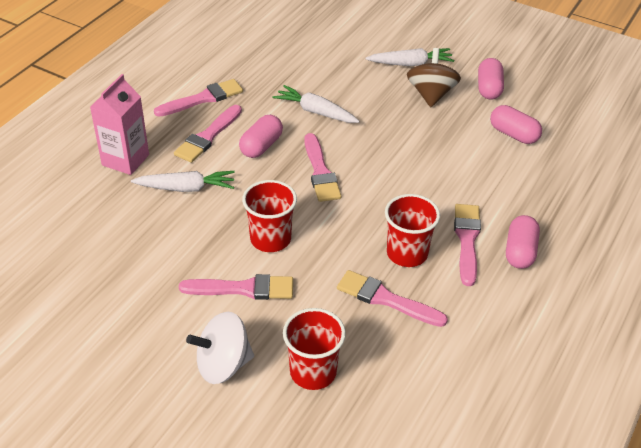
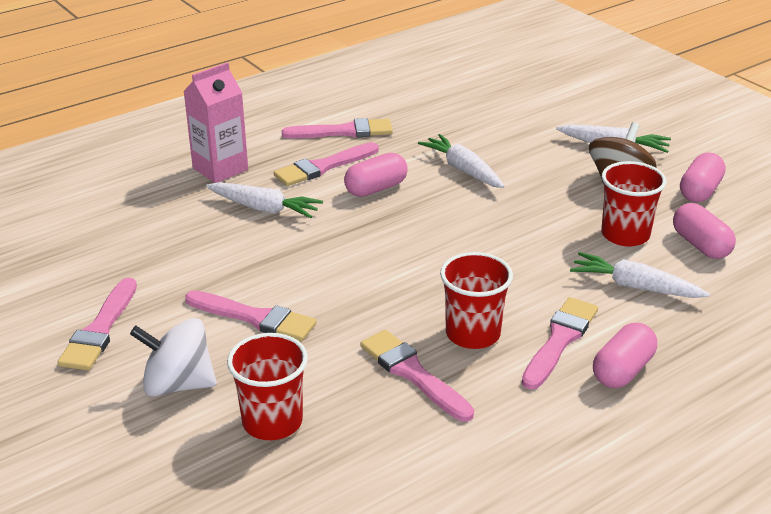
camera: 25 degrees right, 10 degrees down
(270, 239) = (321, 278): red cup -> red cup (625, 235)
(320, 172) = (426, 228): pink brush -> pink brush (100, 329)
(490, 181) = (634, 286): none -> white carrot

